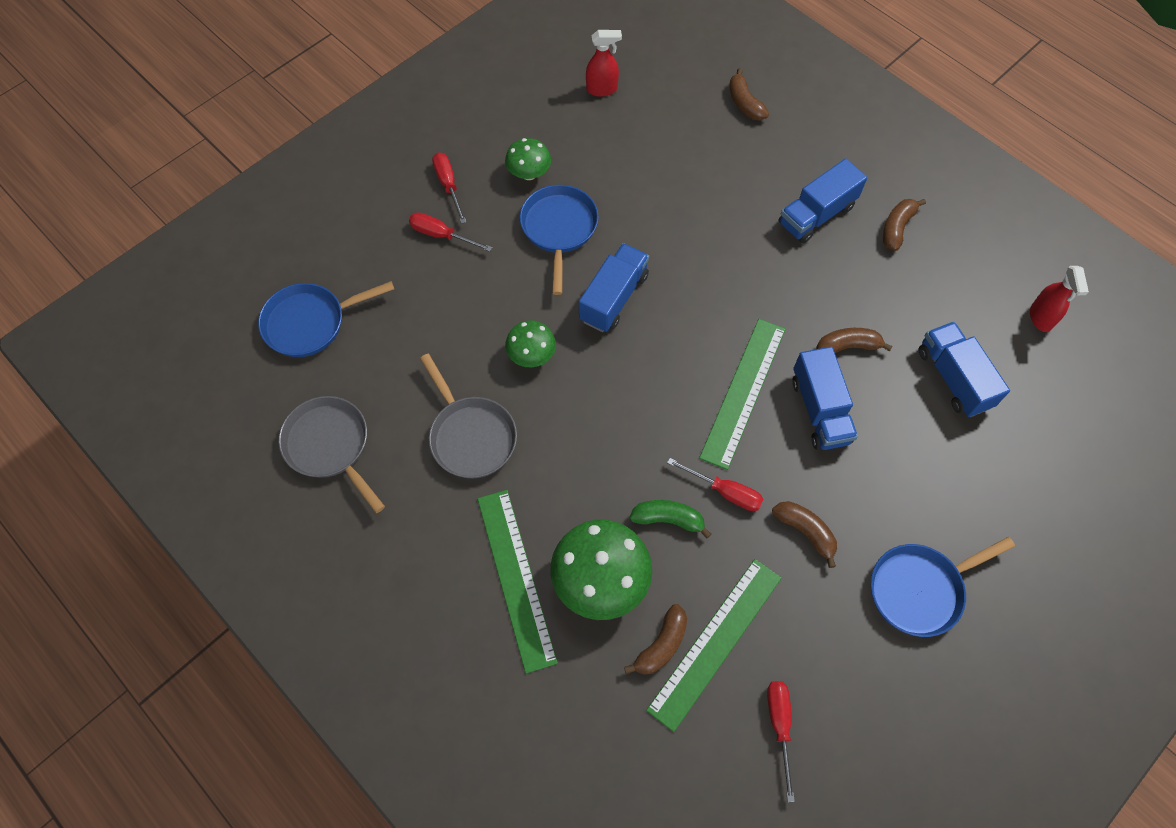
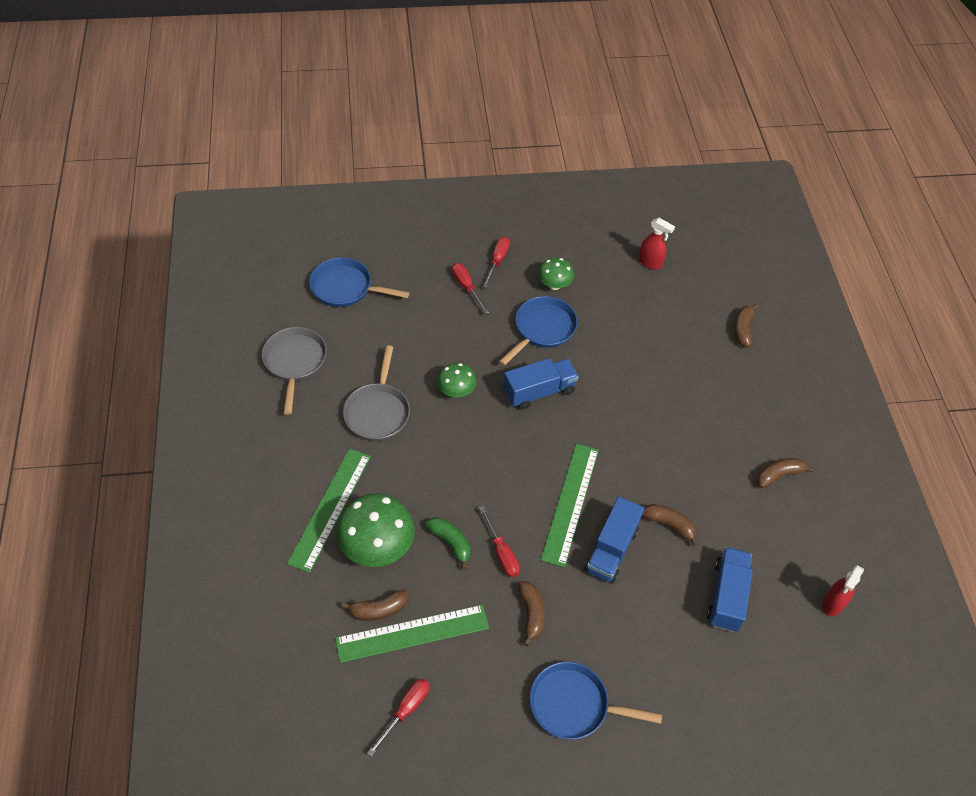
camera: 35 degrees right, 10 degrees down
(743, 392) = (570, 503): green ruler -> green ruler turned 45 degrees counterclockwise
(816, 215) = (727, 430): blue truck -> none

